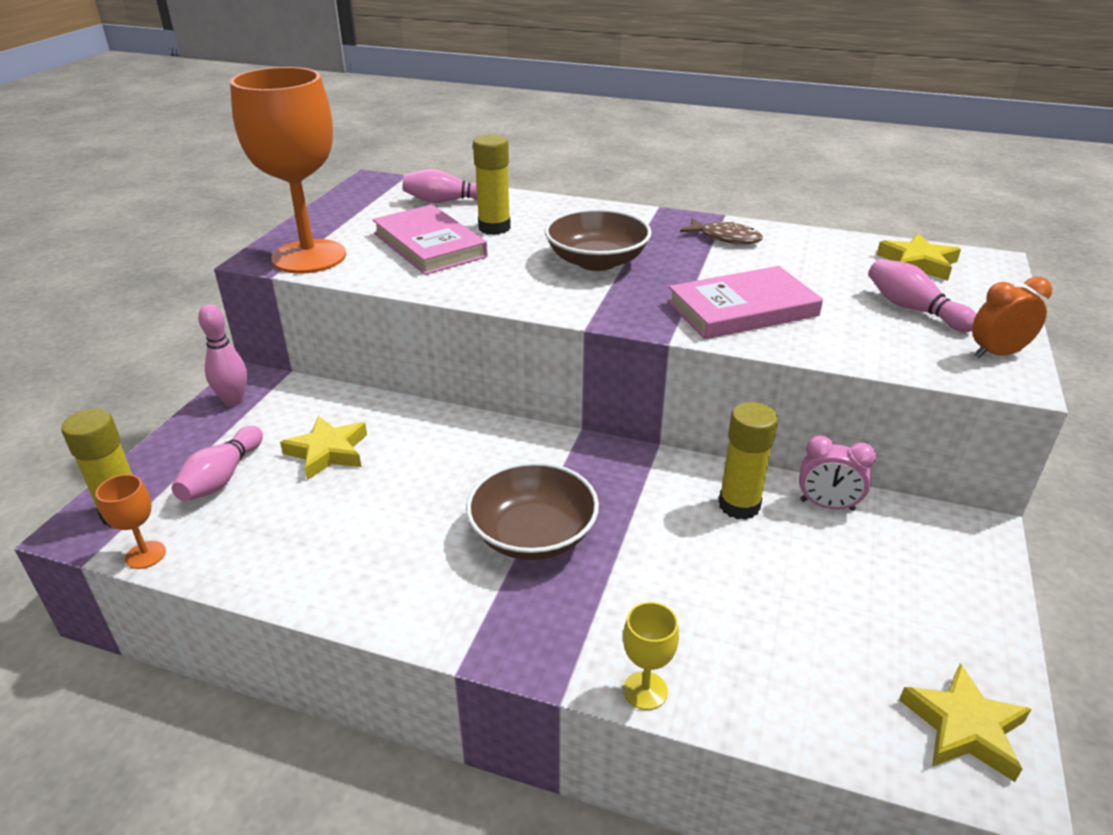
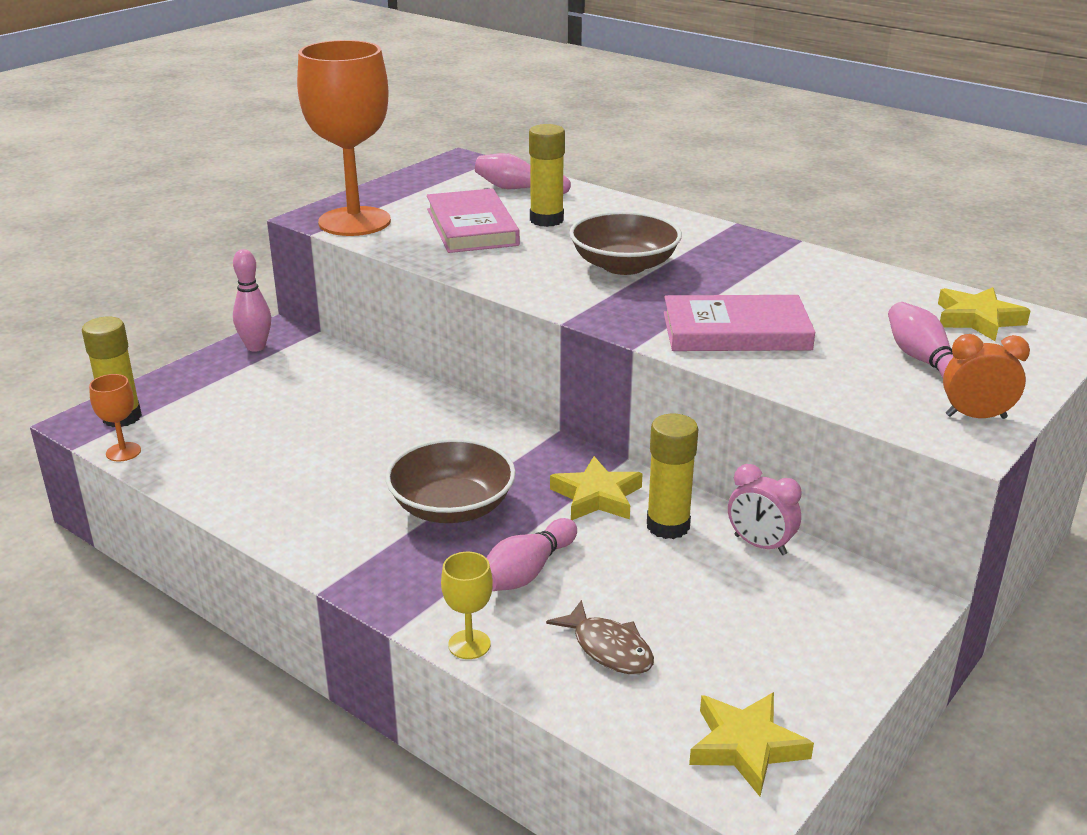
camera: 20 degrees right, 5 degrees down
(222, 477) = (213, 407): pink bowling pin -> pink bowling pin (526, 572)
(328, 452) = (313, 404): yellow star -> yellow star (597, 496)
(725, 238) = (780, 263): brown fish -> brown fish (608, 648)

